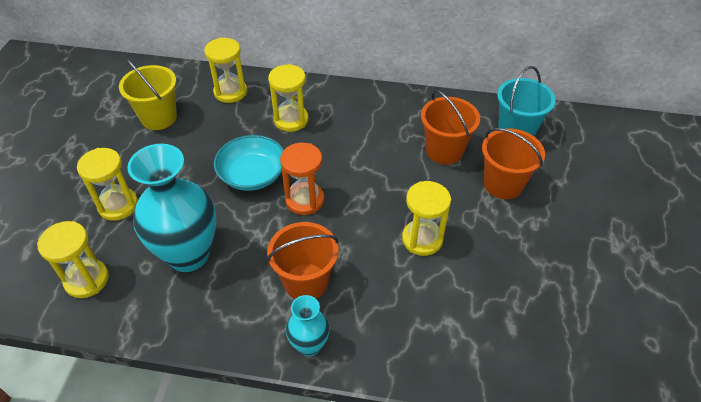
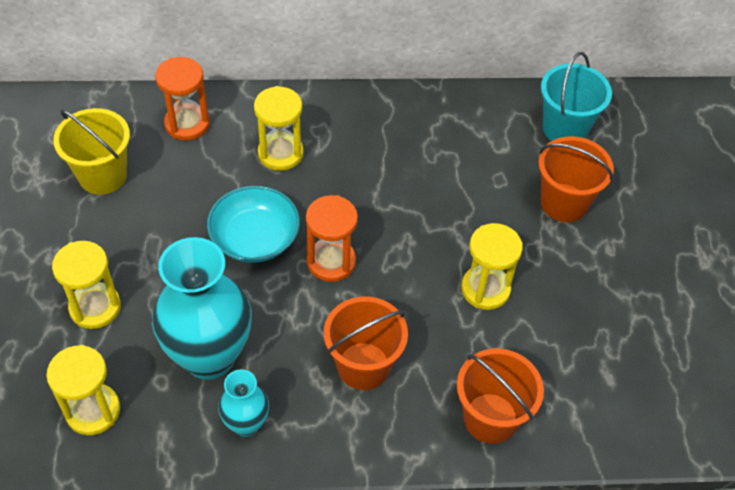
camera: 15 degrees left, 5 degrees up
(230, 92) = (187, 124): yellow hourglass -> orange hourglass
(309, 345) = (389, 440): turquoise vase -> turquoise vase (246, 424)
(444, 151) = (484, 168): orange bucket -> orange bucket (490, 418)

